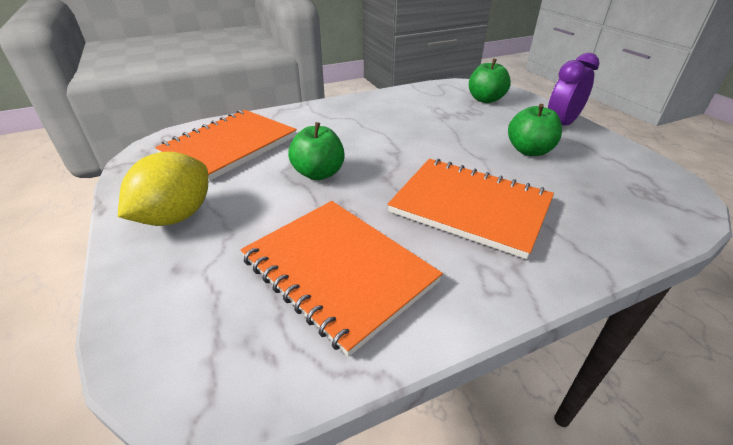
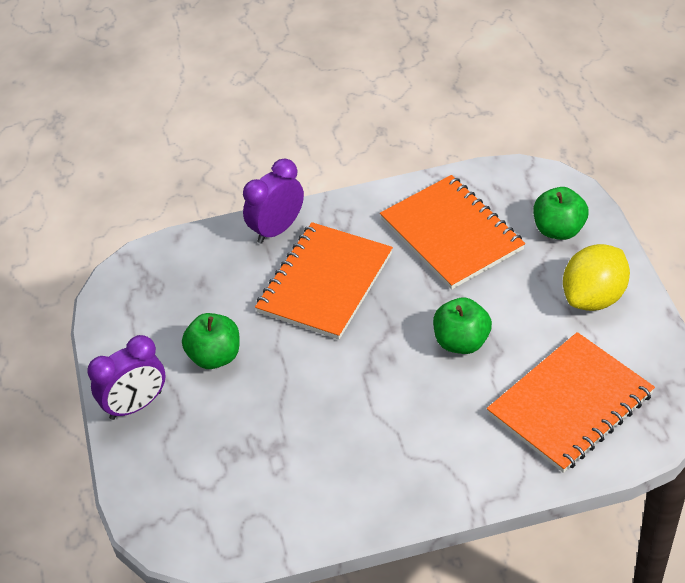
camera: 165 degrees left, 10 degrees up
(470, 207) = (325, 283): orange notebook -> orange notebook turned 75 degrees clockwise
(485, 99) = (191, 487): green apple -> green apple (559, 230)
(568, 257) = (277, 229): none -> purple clock

